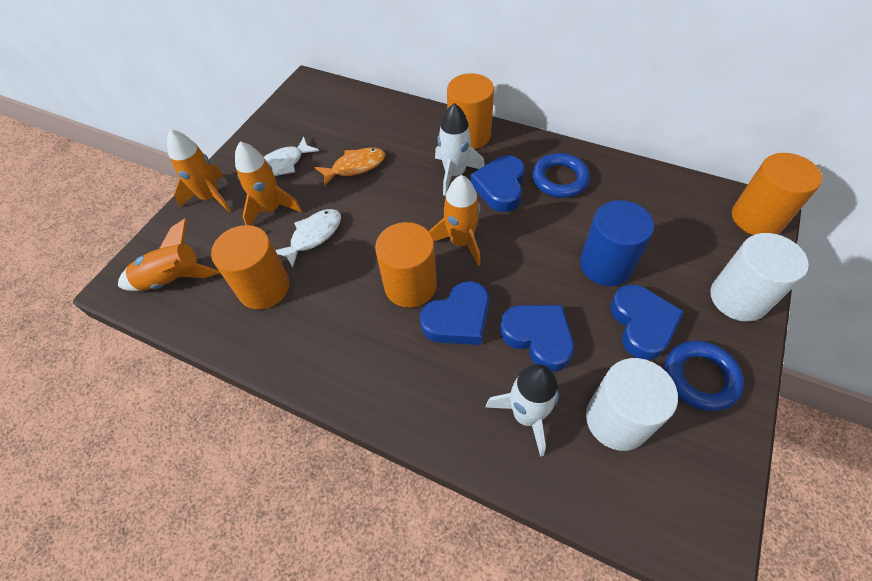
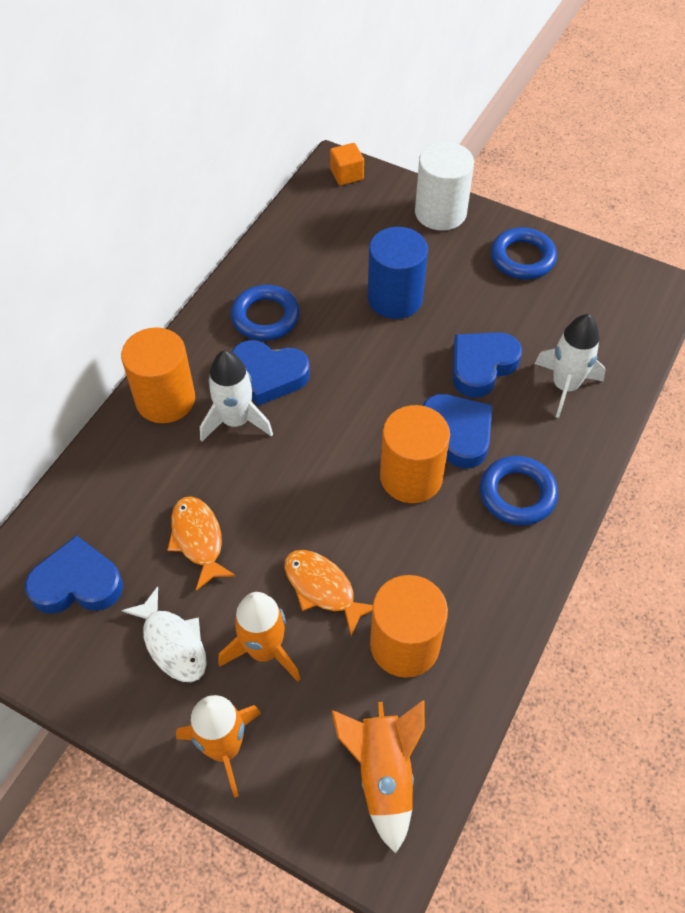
camera: 90 degrees left, 0 degrees up
(313, 236) = (322, 588): white fish -> orange fish
(395, 367) = (517, 494): none -> blue ring
(461, 242) = (350, 422): orange rocket -> none
(617, 419) = (565, 321): white cylinder -> none
(642, 324) = (467, 285): blue heart -> blue heart (77, 583)
(757, 218) = (346, 174): orange cylinder -> orange cube

